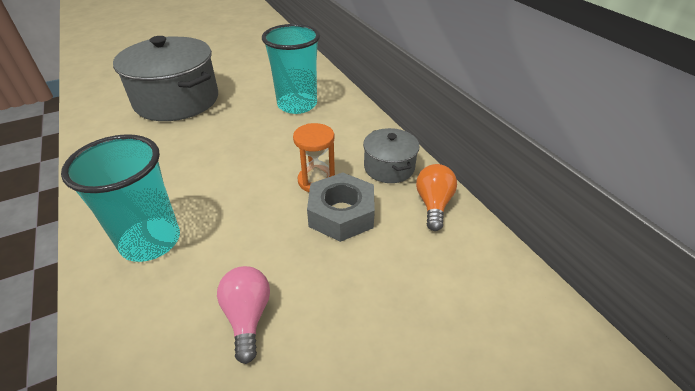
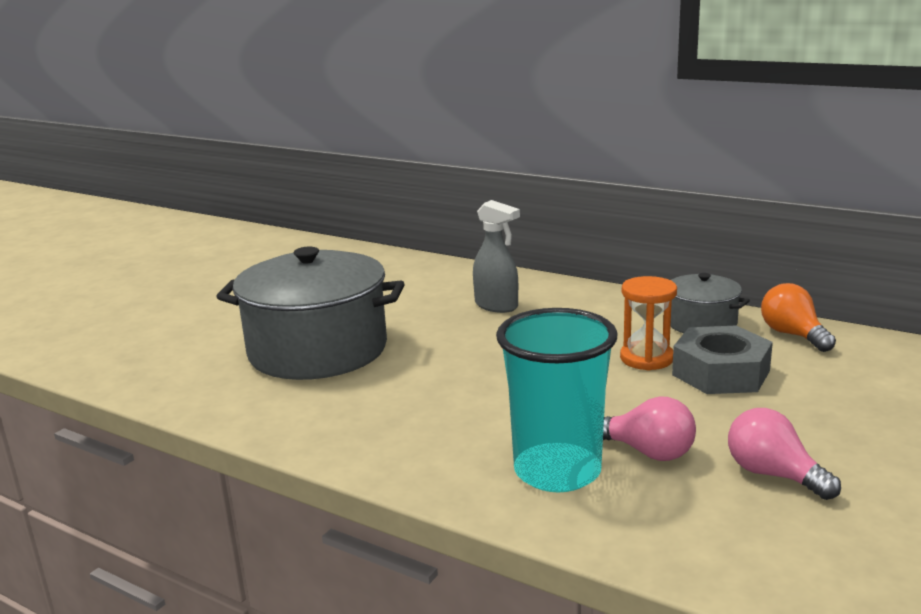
camera: 30 degrees left, 20 degrees down
(211, 254) = (647, 452): none -> pink light bulb
(297, 105) = (496, 306): turquoise cup -> grey spray bottle

